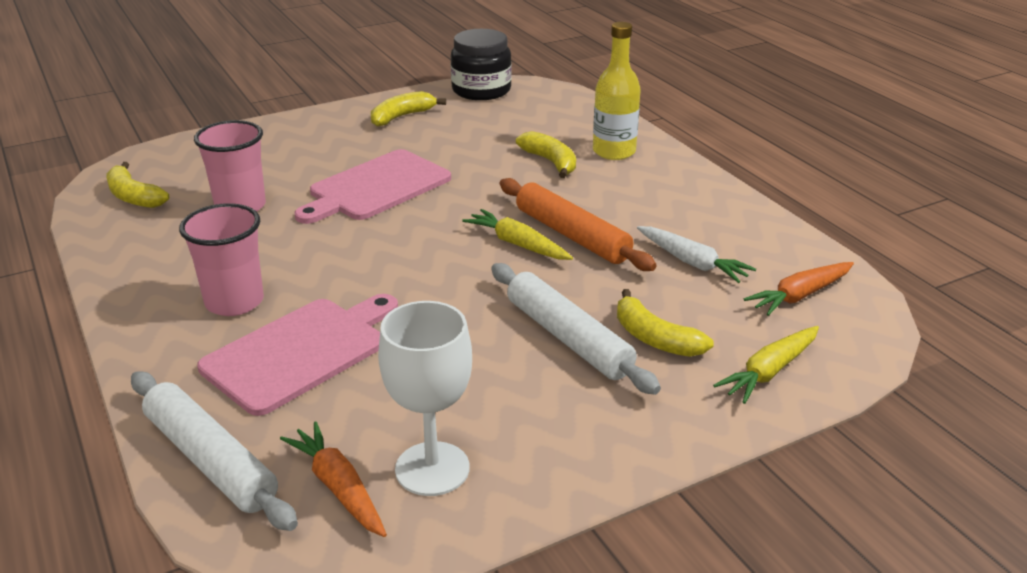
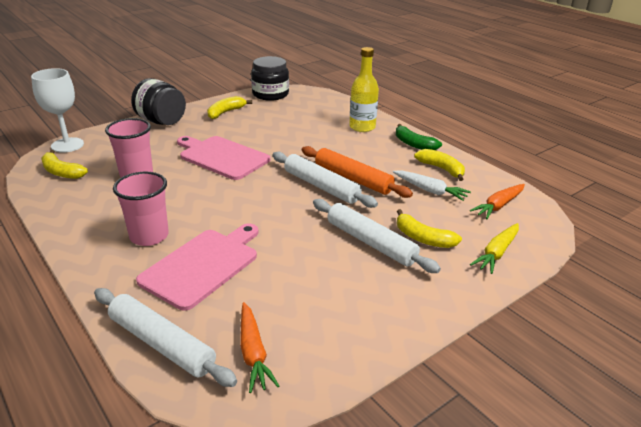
camera: 10 degrees left, 0 degrees up
(299, 126) = (161, 121): none -> black jar
(338, 487) = (253, 353): orange carrot -> orange carrot turned 150 degrees counterclockwise
(376, 187) = (222, 157): pink cutting board -> pink cutting board turned 90 degrees clockwise
(432, 469) = (311, 334): white goblet -> white goblet (67, 145)
(517, 244) = (321, 186): yellow carrot -> white rolling pin
(550, 162) = (326, 135): yellow banana -> yellow banana (441, 169)
(691, 185) = (413, 144): none -> green banana

